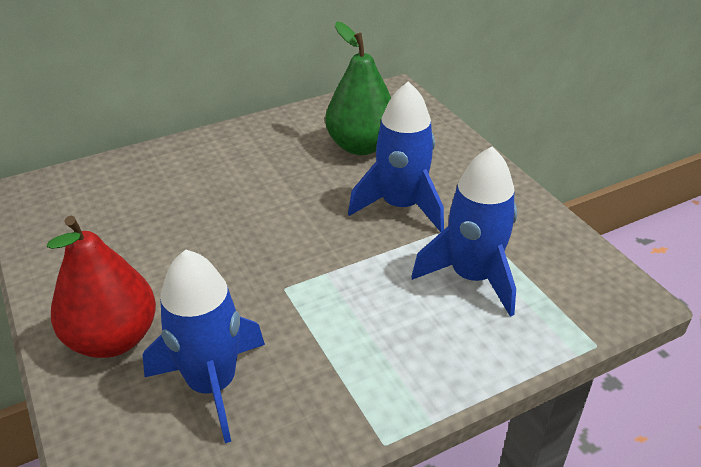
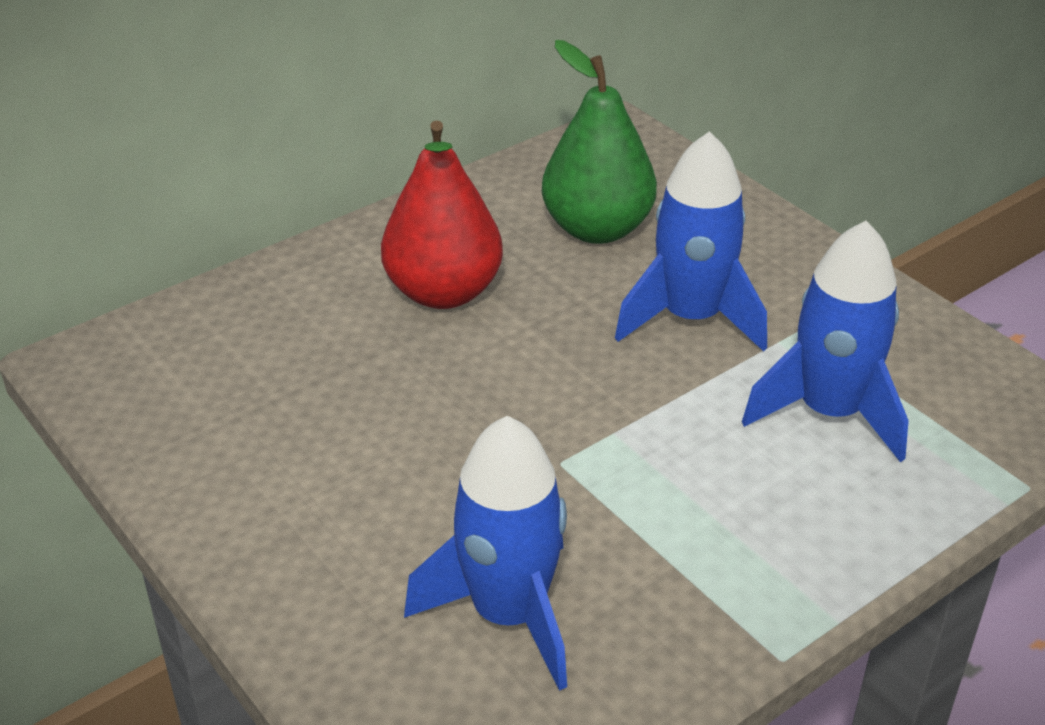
camera: 10 degrees left, 0 degrees up
(113, 338) = (332, 569): red pear -> red pear (443, 292)

